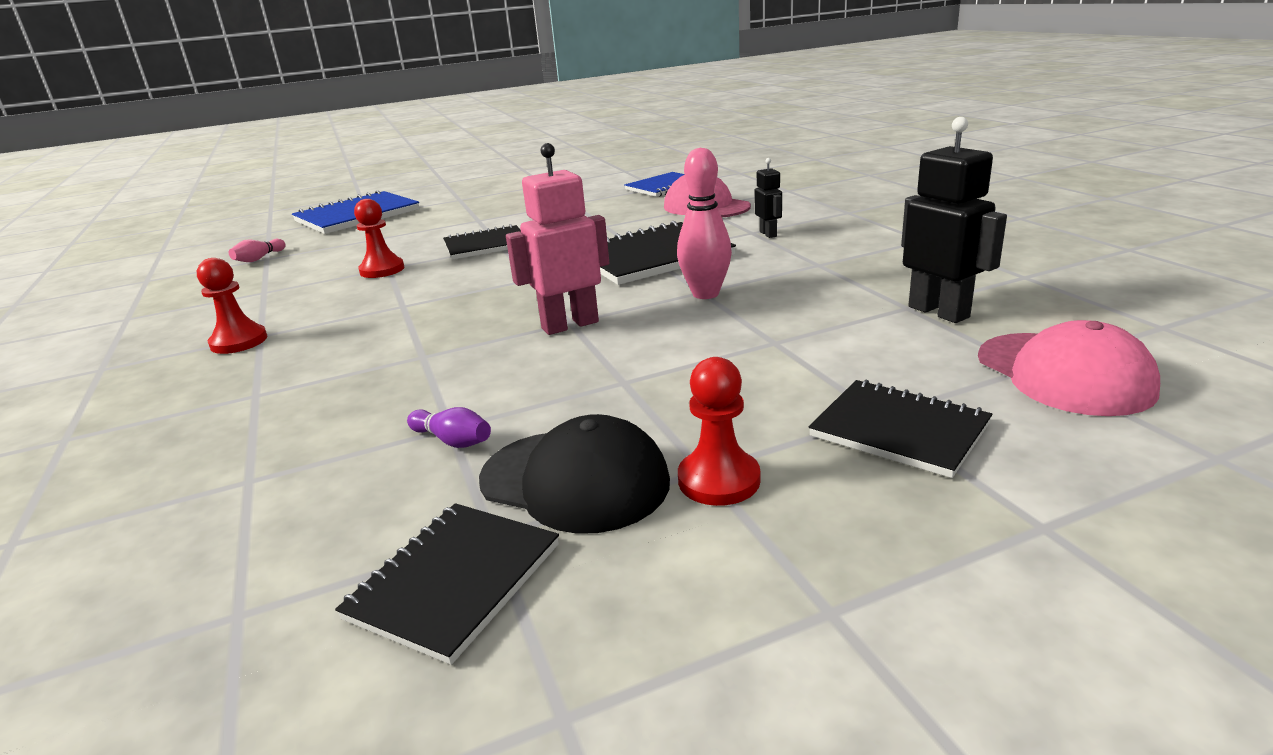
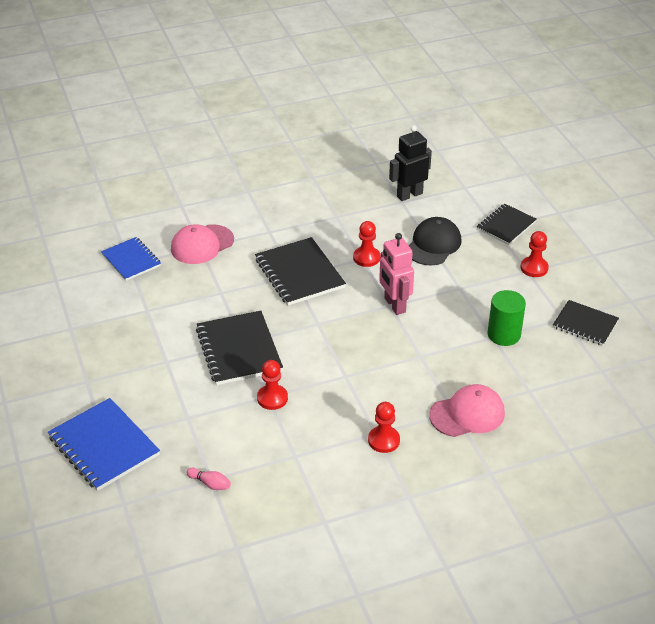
camera: 90 degrees left, 15 degrees up
(452, 441) = (504, 335): purple bowling pin -> green cylinder
(486, 245) = (238, 350): black notebook -> black notebook, size x1.55
(575, 480) = (533, 300): black cap -> black cap (433, 244)
(705, 294) = (366, 258): pink bowling pin -> red pawn
(768, 234) = (277, 226): black robot -> none
(1063, 374) = (471, 182): pink cap -> pink cap (467, 414)

